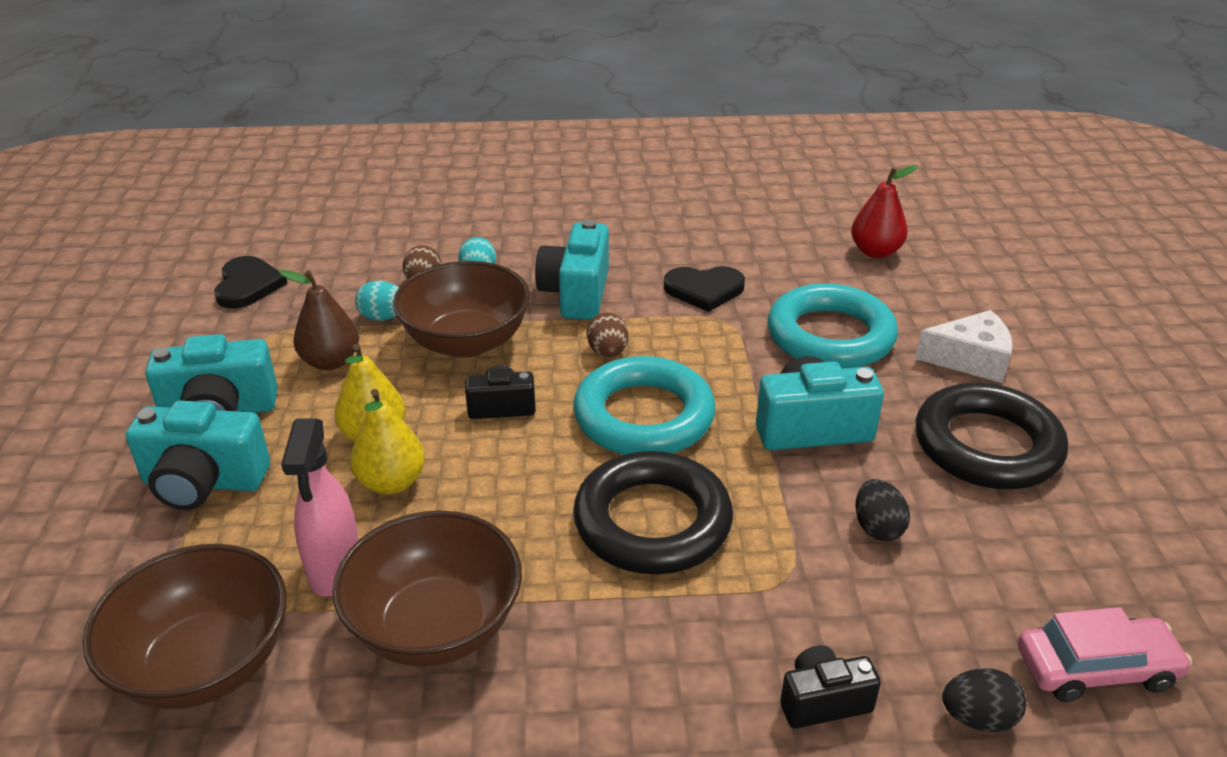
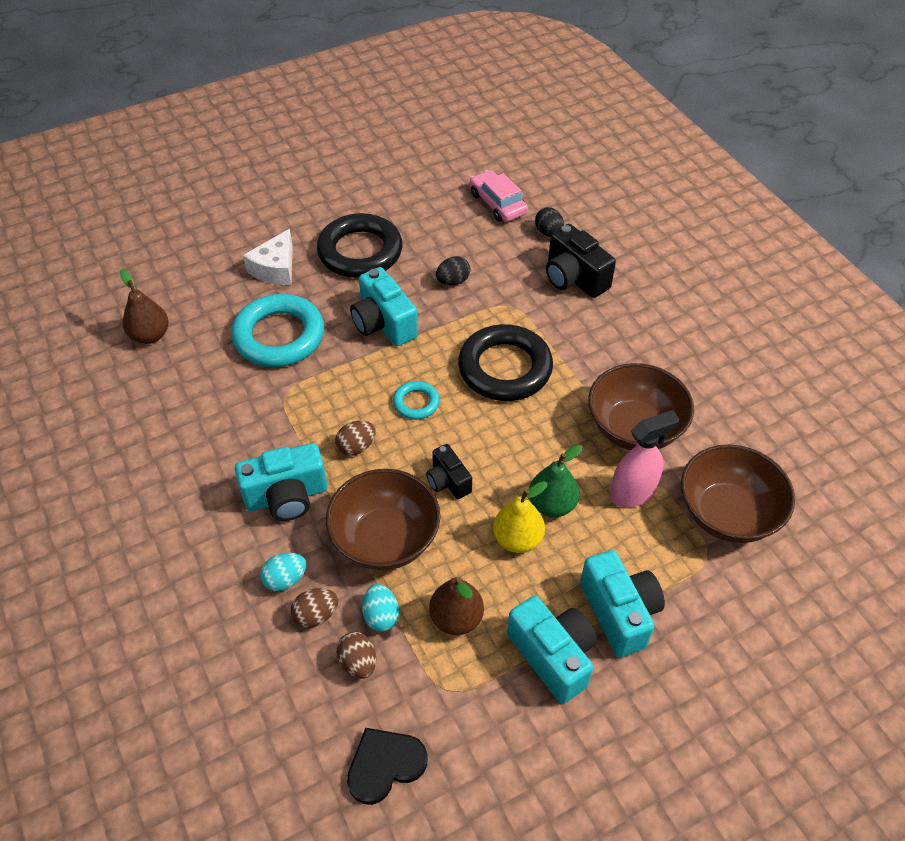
camera: 115 degrees left, 15 degrees up
(352, 294) = (358, 662): none -> brown egg
(391, 482) = (552, 504): yellow pear -> green pear
(644, 416) = (416, 403): turquoise ring -> turquoise ring, size x0.48
(704, 290) = (247, 418): black heart -> none
(823, 701) = (574, 278): black camera -> black camera, size x1.66
(875, 252) = (150, 335): red pear -> brown pear
(970, 359) = (276, 269): white cheese -> white cheese turned 135 degrees counterclockwise

